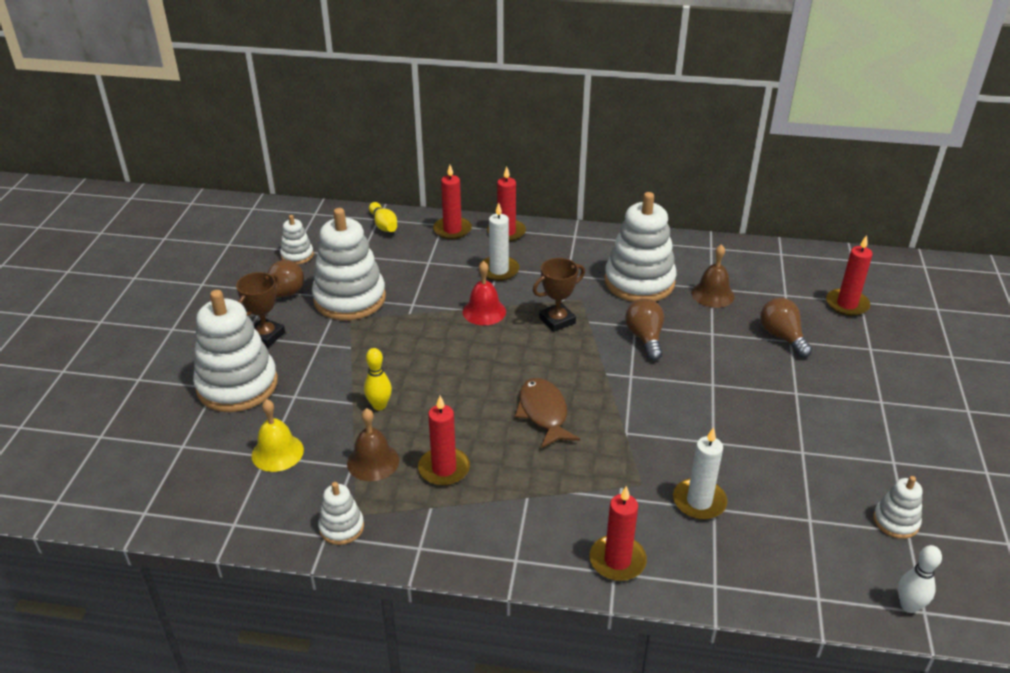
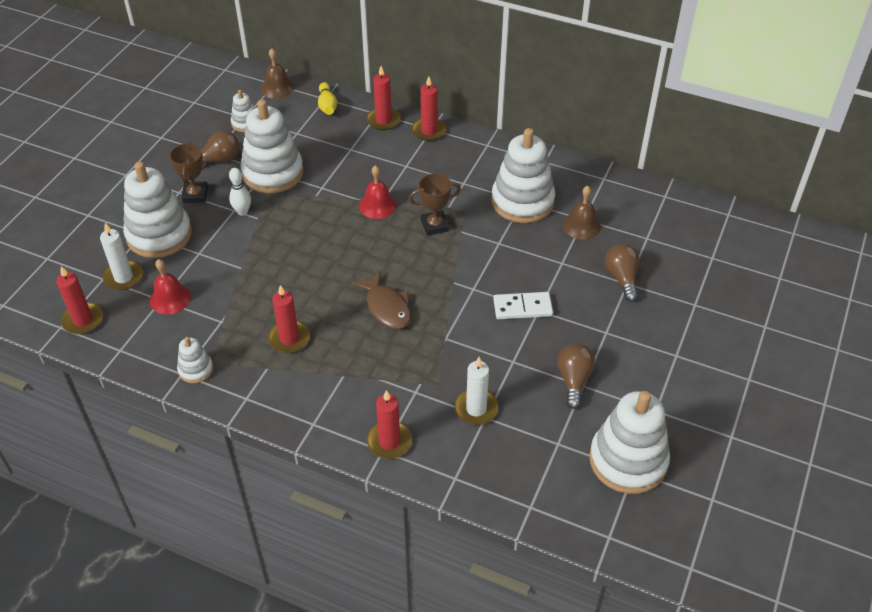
camera: 15 degrees right, 10 degrees up
(266, 336) = (195, 195): brown trophy -> brown trophy turned 45 degrees counterclockwise
(277, 452) = (170, 298): yellow bell -> red bell
(373, 461) = (238, 321): brown bell -> brown bell (277, 88)
(379, 405) = (260, 274): yellow bowling pin -> none
(499, 270) = (406, 168): white candle -> white candle (123, 277)
(543, 413) = (387, 307): brown fish -> brown fish turned 150 degrees clockwise
(645, 338) = (502, 256): brown light bulb -> brown light bulb (573, 380)
(694, 385) = (522, 308): none -> white domino
(847, 304) = (697, 258): red candle -> red candle (83, 320)
(895, 521) = (628, 460): white stacking toy -> white stacking toy, size x2.09
(909, 606) = (599, 529): white bowling pin -> white bowling pin (242, 212)

